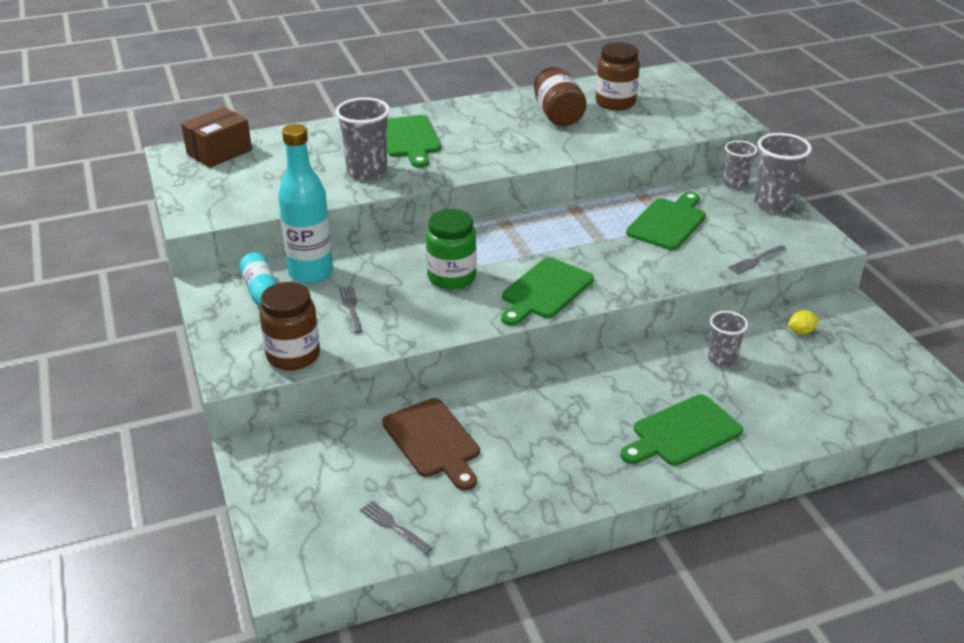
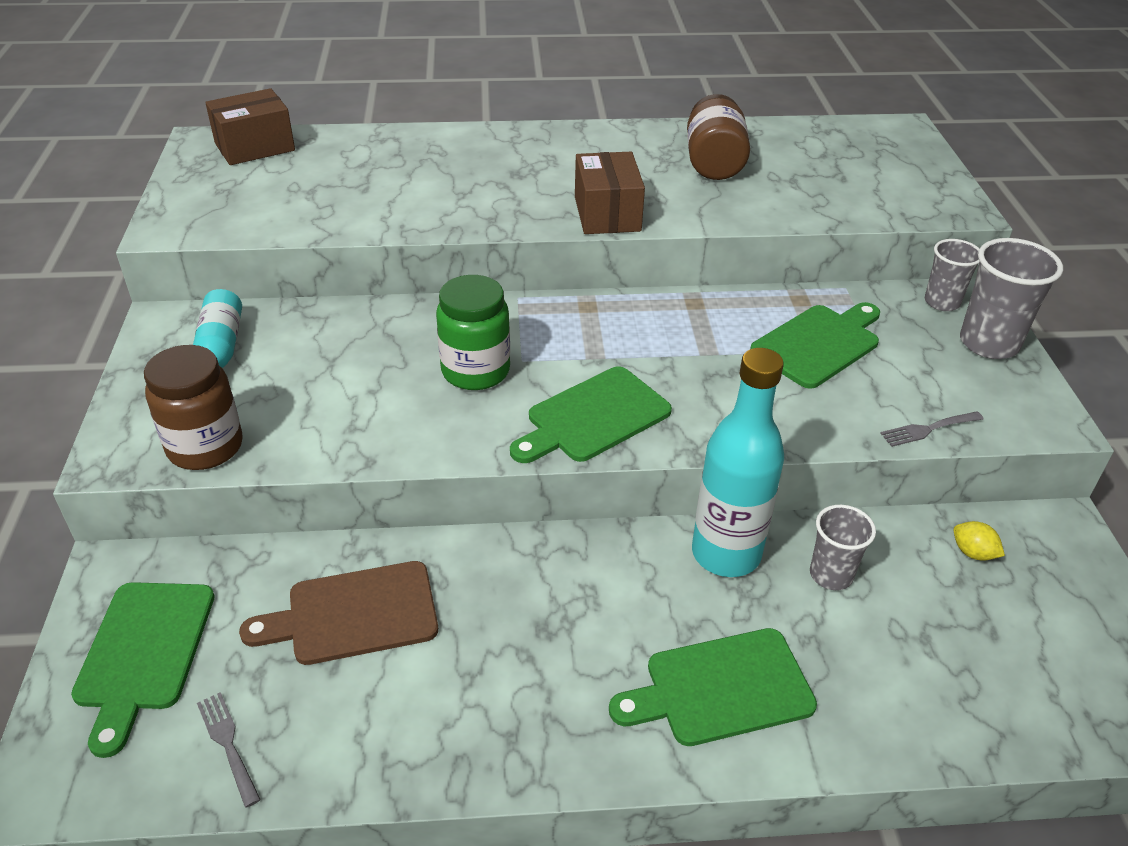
camera: 15 degrees right, 5 degrees up
(311, 273) = (298, 329): turquoise bottle -> turquoise bottle (726, 554)
(351, 308) = (319, 390): grey fork -> none
(367, 172) = (419, 202): grey cup -> none
(409, 139) = (498, 166): green cutting board -> green cutting board (143, 653)
(433, 441) = (354, 614): brown cutting board -> brown cutting board turned 90 degrees clockwise
(503, 159) = (607, 214): none -> brown box
(615, 103) = (802, 157): brown jar -> none
(801, 331) = (973, 553): yellow lemon -> yellow lemon turned 45 degrees clockwise

